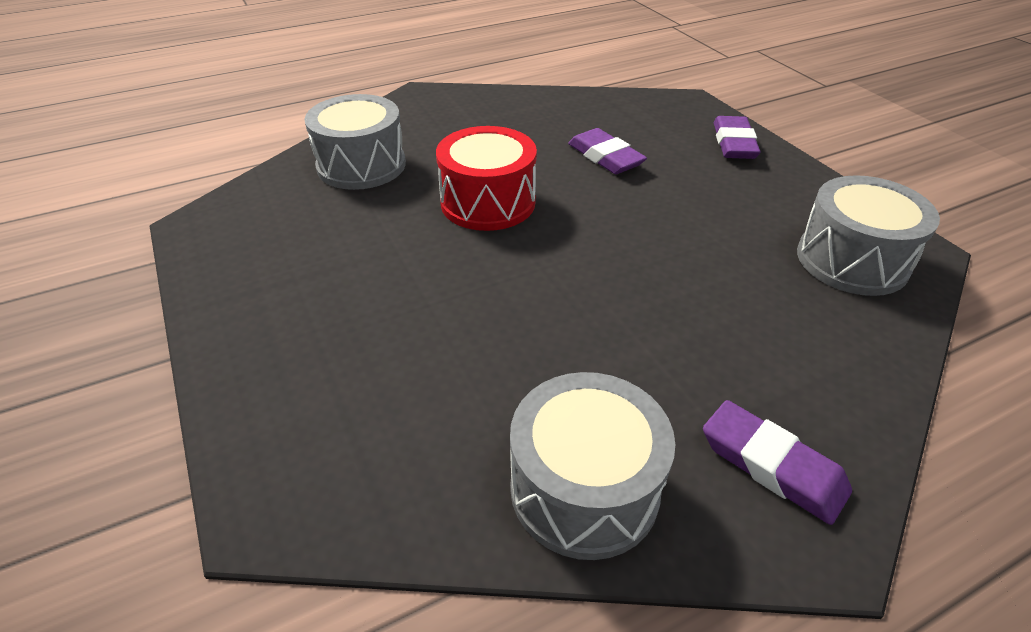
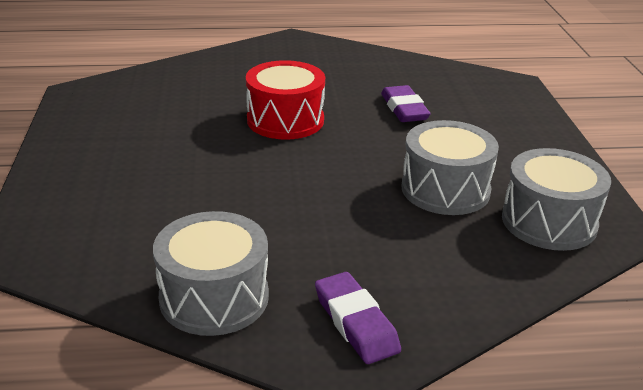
camera: 20 degrees right, 10 degrees down
(361, 165) = (211, 78): grey drum -> grey drum (445, 189)
(734, 143) = (526, 121): purple eraser -> none

